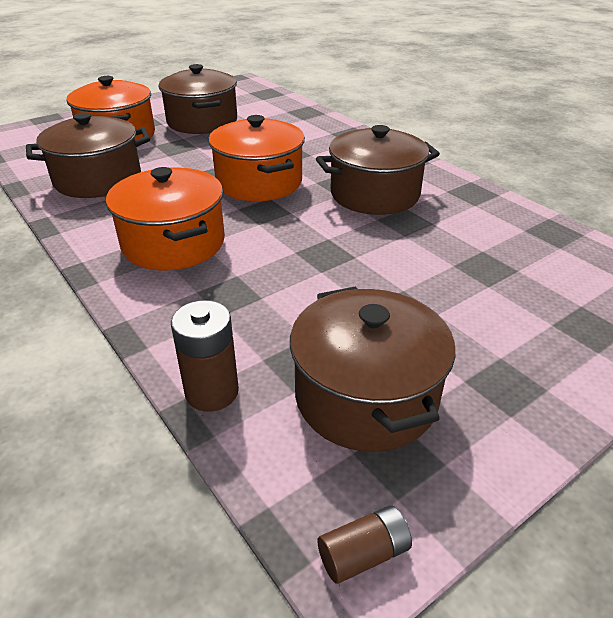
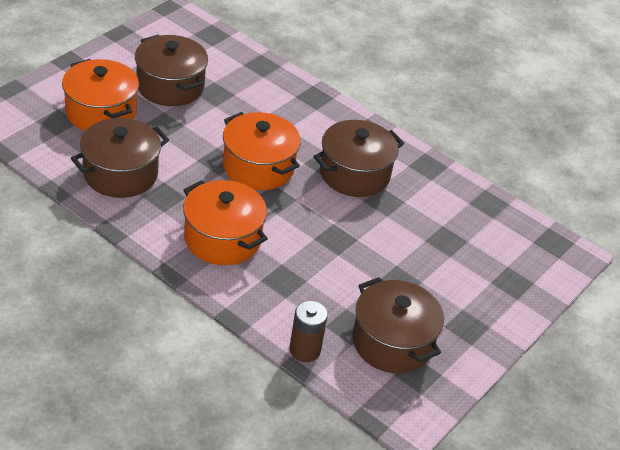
camera: 20 degrees left, 5 degrees up
(363, 554) = (412, 420): brown battery -> none

